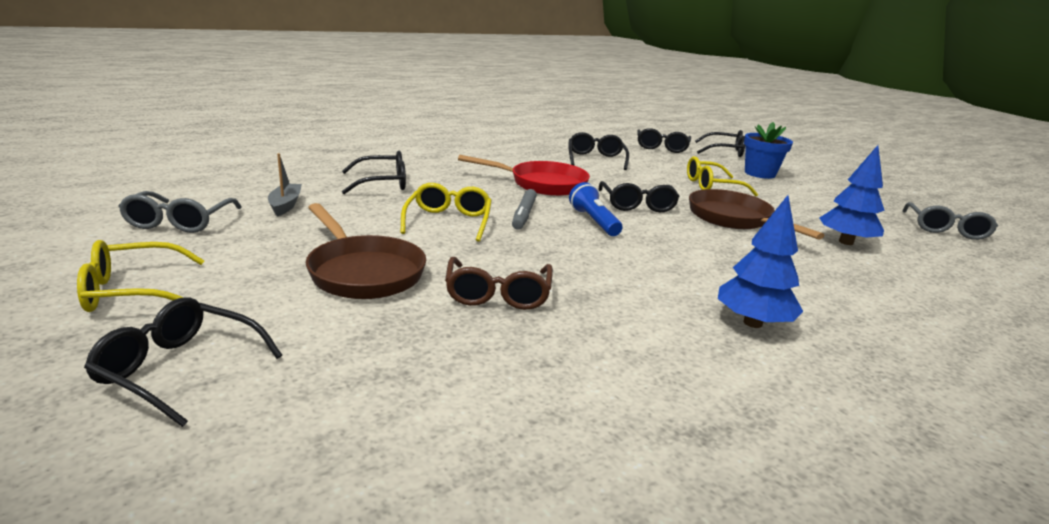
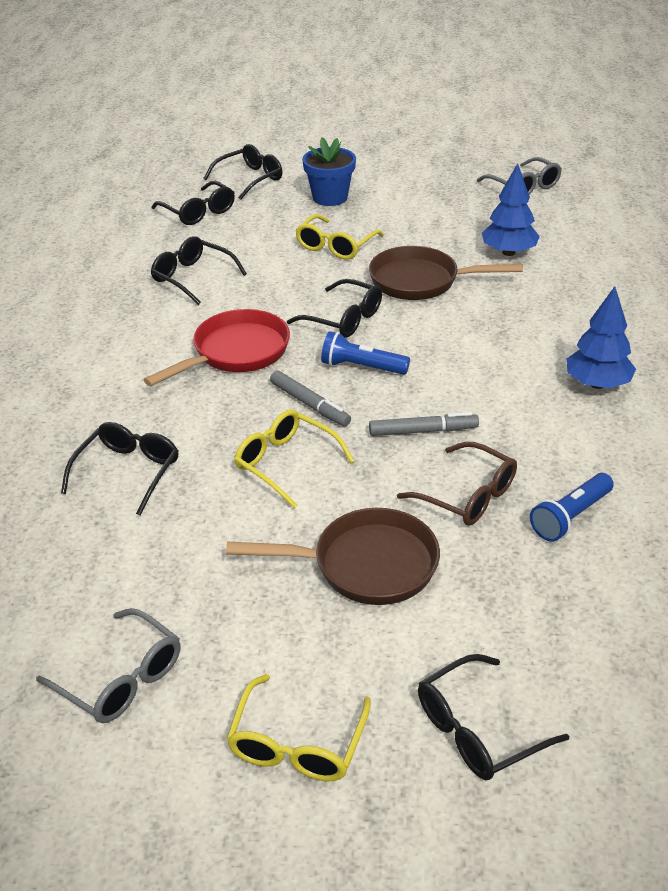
camera: 50 degrees left, 15 degrees up
(285, 205) = (136, 574): grey boat -> none
(532, 352) = (570, 517): none -> blue flashlight
(554, 258) = (423, 431): none -> grey marker

